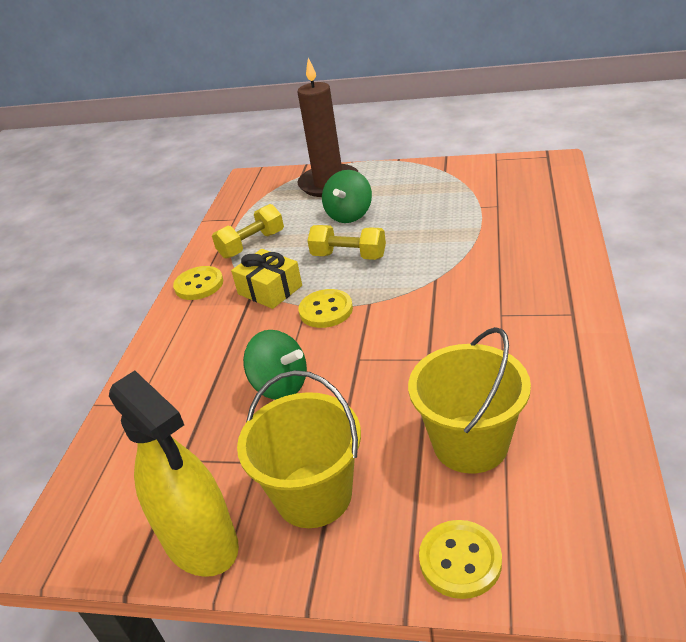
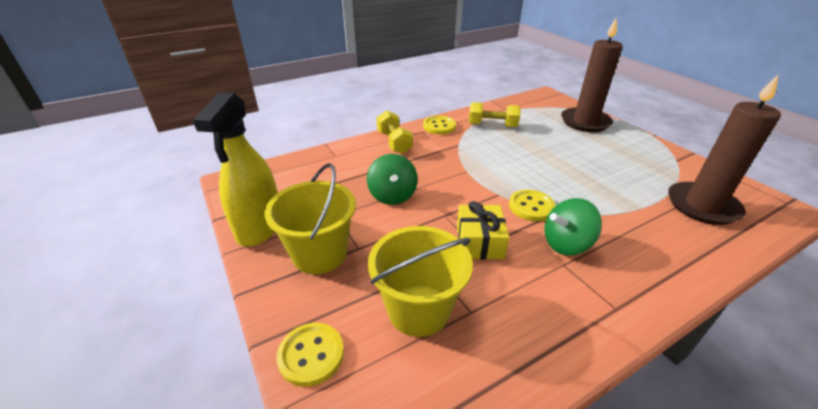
camera: 45 degrees right, 0 degrees up
(270, 290) = (464, 151): yellow gift -> yellow gift (479, 242)
(326, 310) = (471, 180): yellow button -> yellow button (531, 207)
(349, 215) = (568, 145): green spinning top -> green spinning top (566, 244)
(349, 256) = (530, 164): yellow dumbbell -> yellow dumbbell (394, 142)
(510, 197) = (702, 206): none -> brown candle

